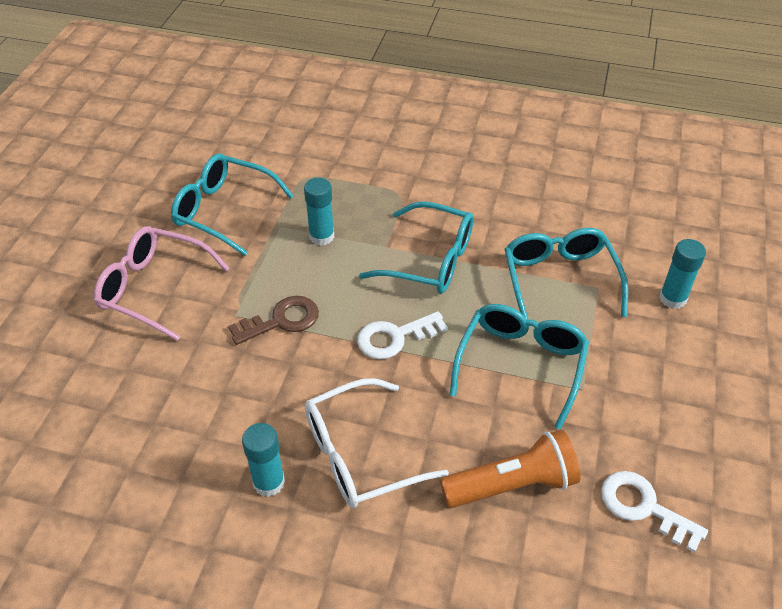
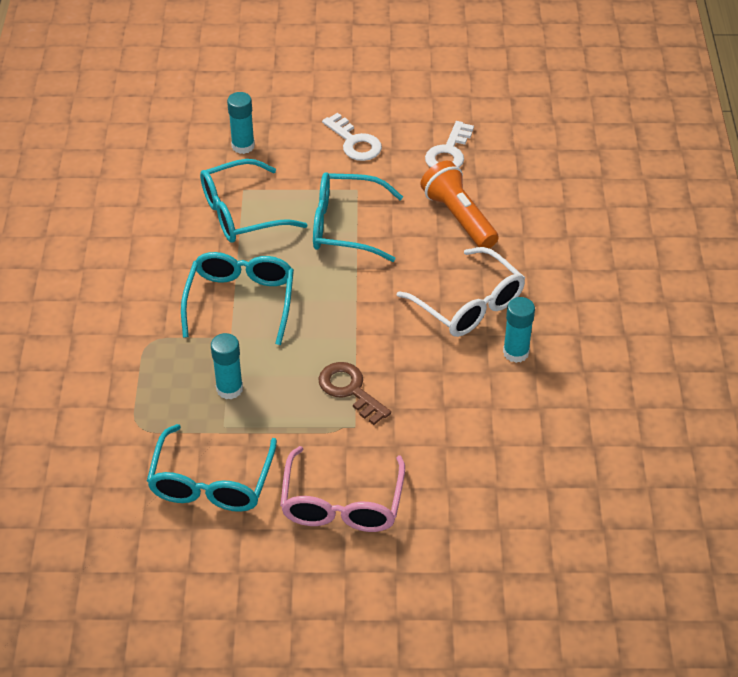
camera: 105 degrees left, 0 degrees up
(394, 337) = (343, 308): white key -> white key (355, 142)

